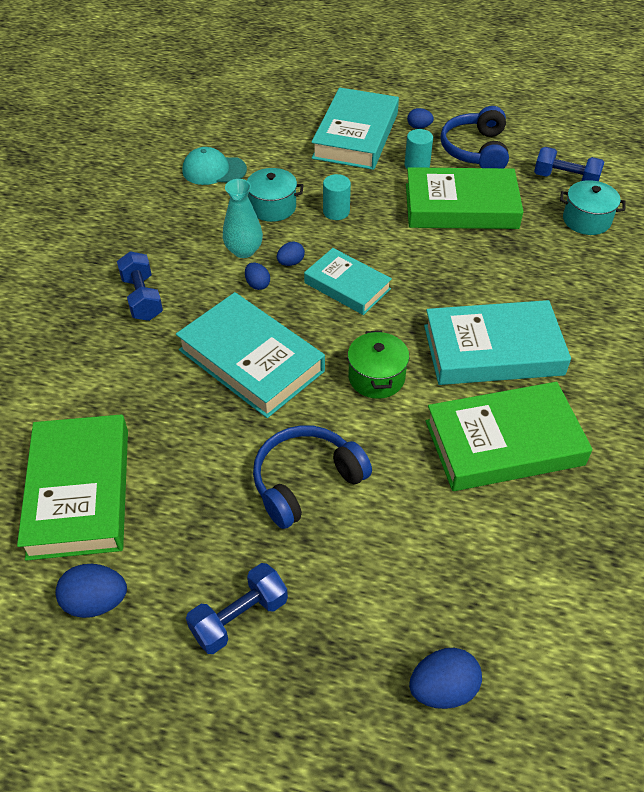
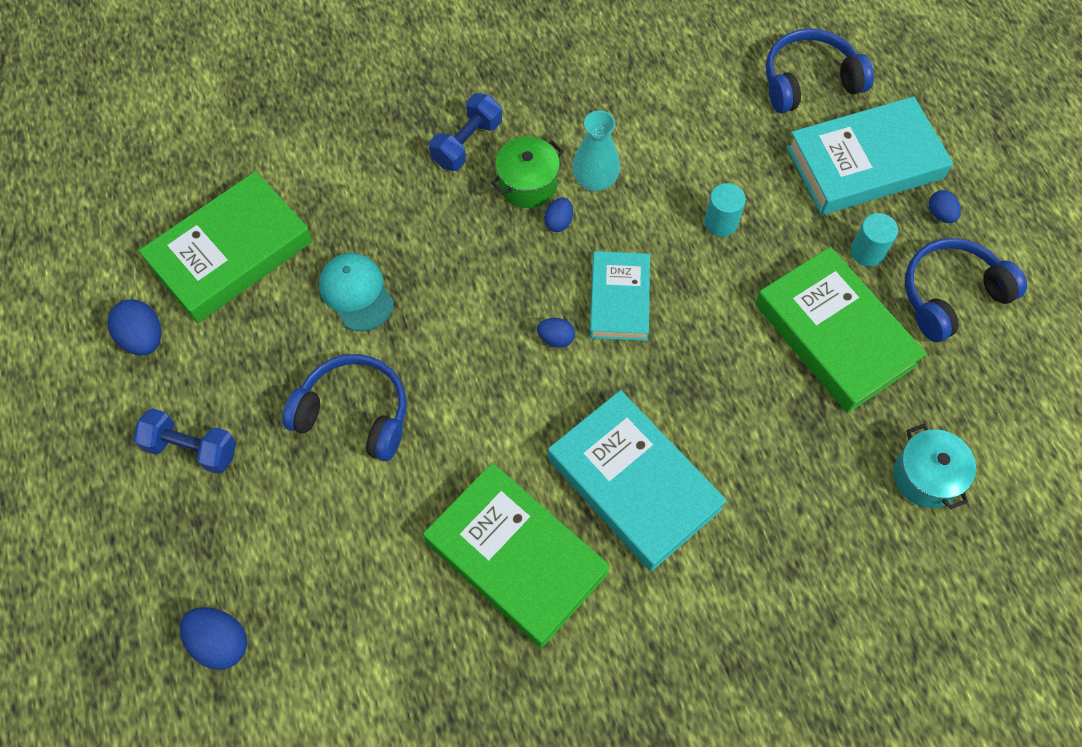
camera: 55 degrees right, 15 degrees up
(214, 170) = (688, 75): turquoise cap -> turquoise cap (356, 293)
(251, 361) = (458, 281): turquoise book -> none
(272, 207) = (678, 162): turquoise pot -> none
(276, 127) = (809, 81): none -> blue headphones
(290, 262) = (611, 230): blue egg -> blue egg (556, 338)
(376, 377) = (516, 398): green pot -> green pot (527, 184)
(565, 179) = (984, 418): blue dumbbell -> none

